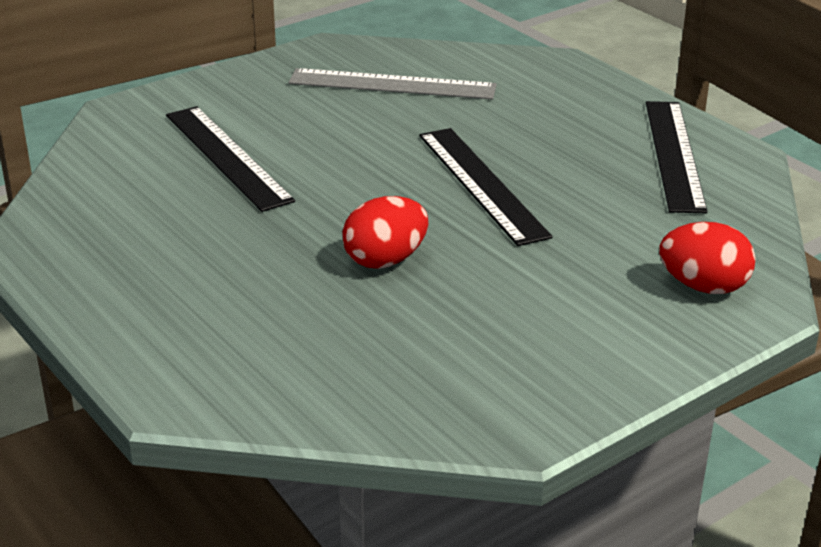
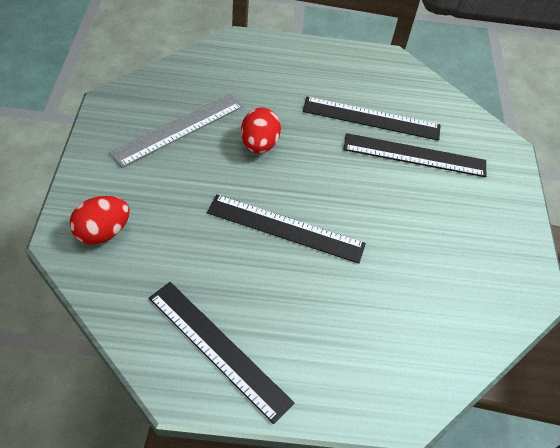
camera: 125 degrees right, 20 degrees up
(199, 207) = (371, 118): none -> black ruler
(392, 84) = (446, 282): grey ruler -> grey ruler (178, 129)

